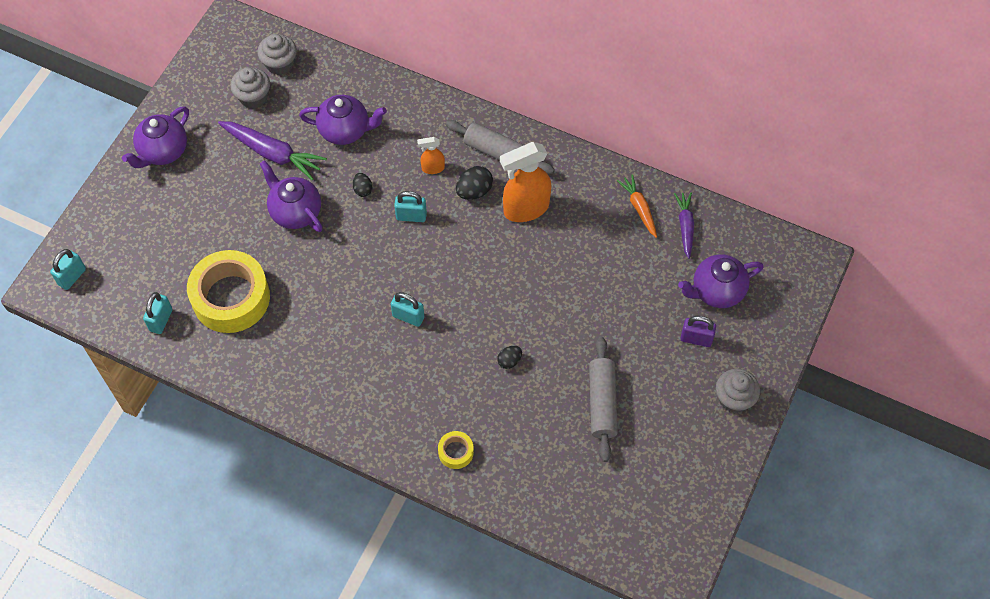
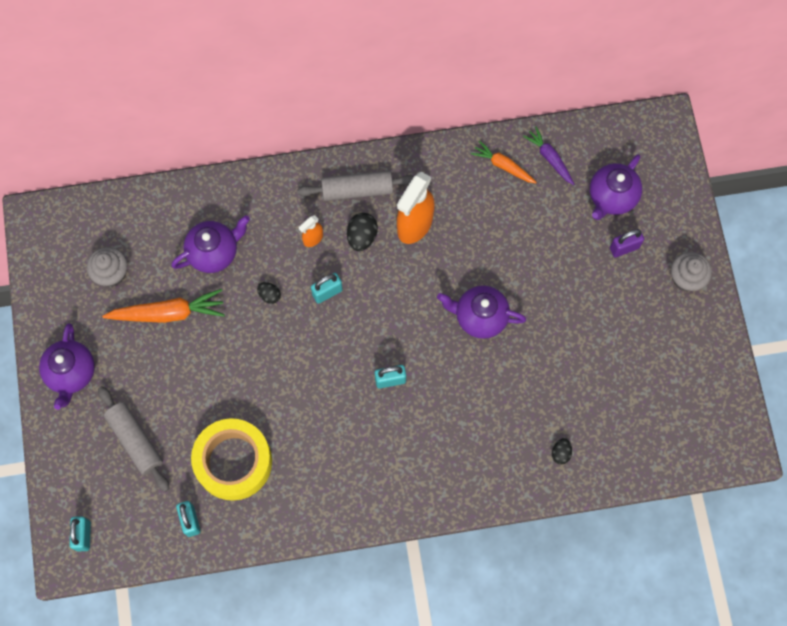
camera: 35 degrees left, 10 degrees up
(273, 153) = (168, 313): purple carrot -> orange carrot
(280, 64) = (110, 228): grey cupcake -> none
(295, 212) = (228, 352): purple teapot -> purple teapot (480, 317)
(456, 452) = (511, 466): yellow tape -> none
(509, 361) = (497, 363): black egg -> black egg (560, 453)
(602, 403) = (592, 348): grey rolling pin -> grey rolling pin (135, 440)

